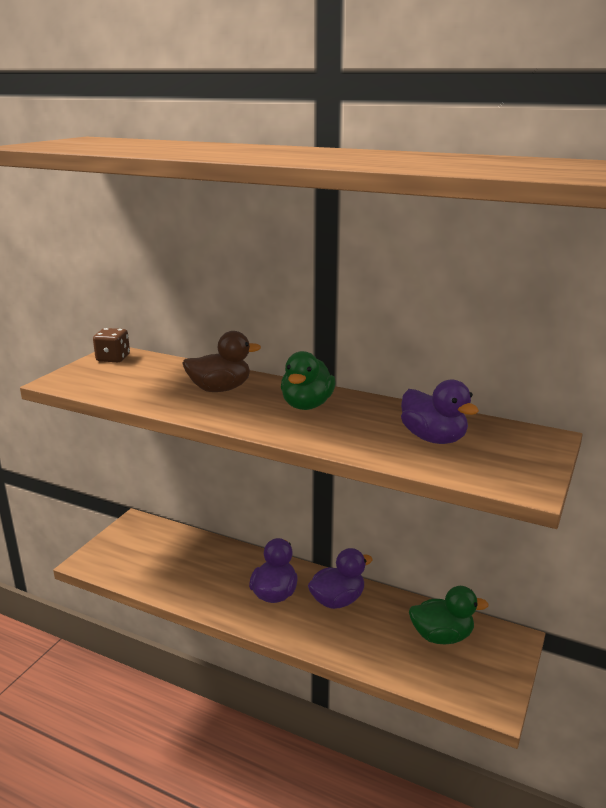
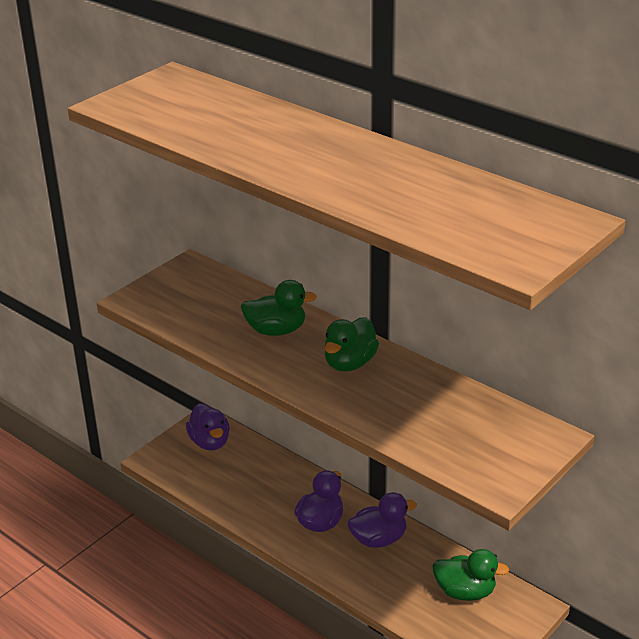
camera: 15 degrees right, 10 degrees up
(113, 358) = (187, 272): brown dice -> none
(220, 389) = (276, 330): brown duck -> green duck
(433, 438) = (447, 422): purple duck -> purple duck (210, 442)

